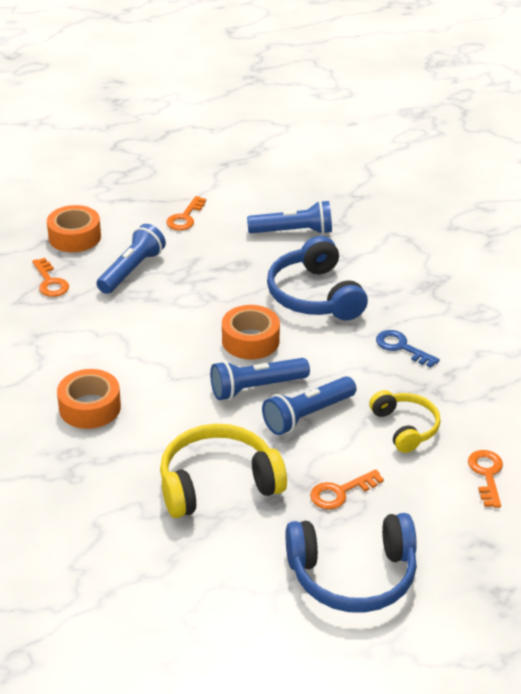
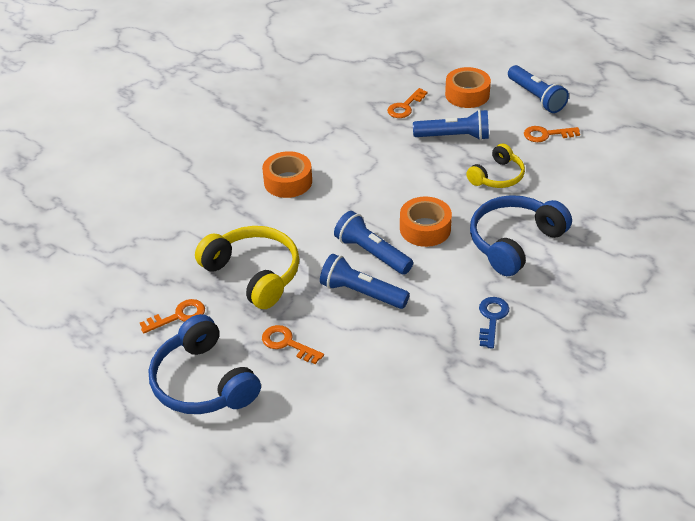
camera: 65 degrees right, 5 degrees up
(293, 232) = (589, 198): blue flashlight -> blue flashlight (536, 97)
(405, 427) = (390, 356): yellow headphones -> yellow headphones (497, 176)
(486, 475) = (368, 428): orange key -> orange key (178, 316)

